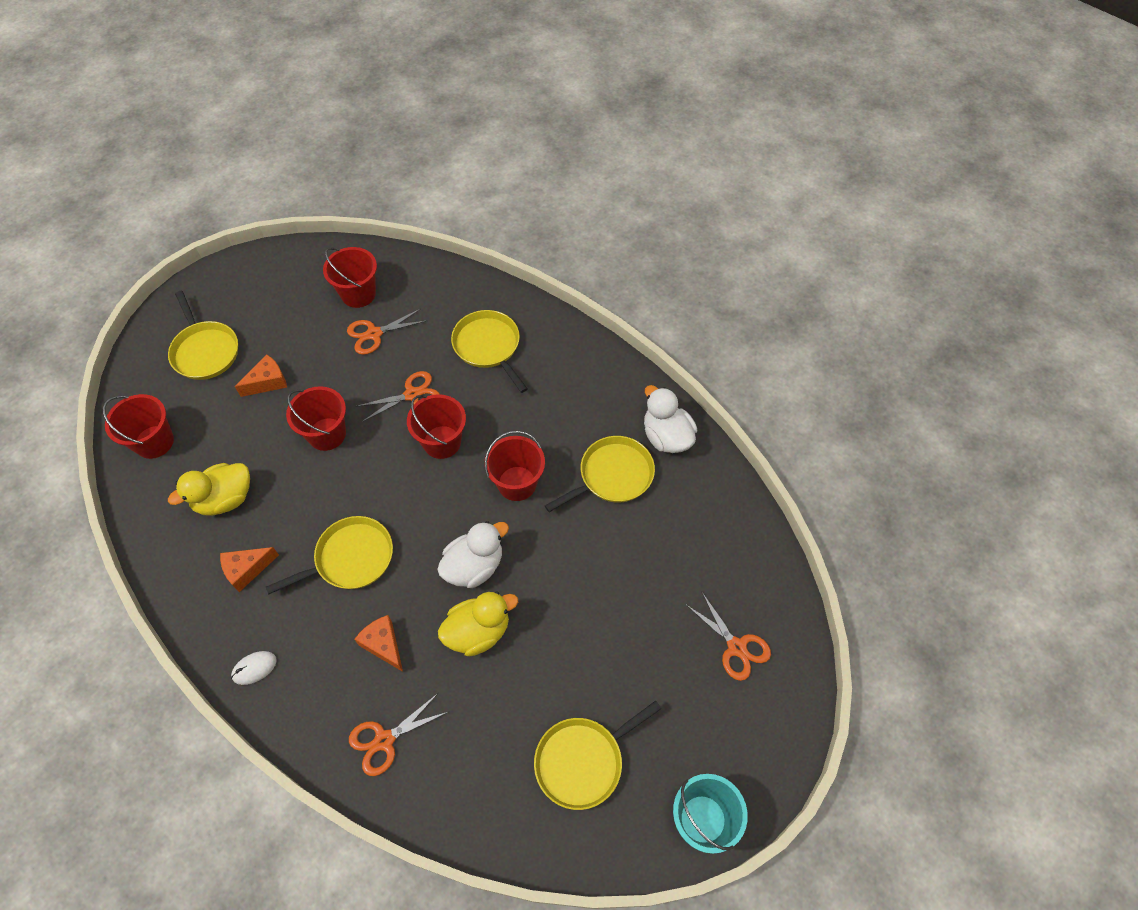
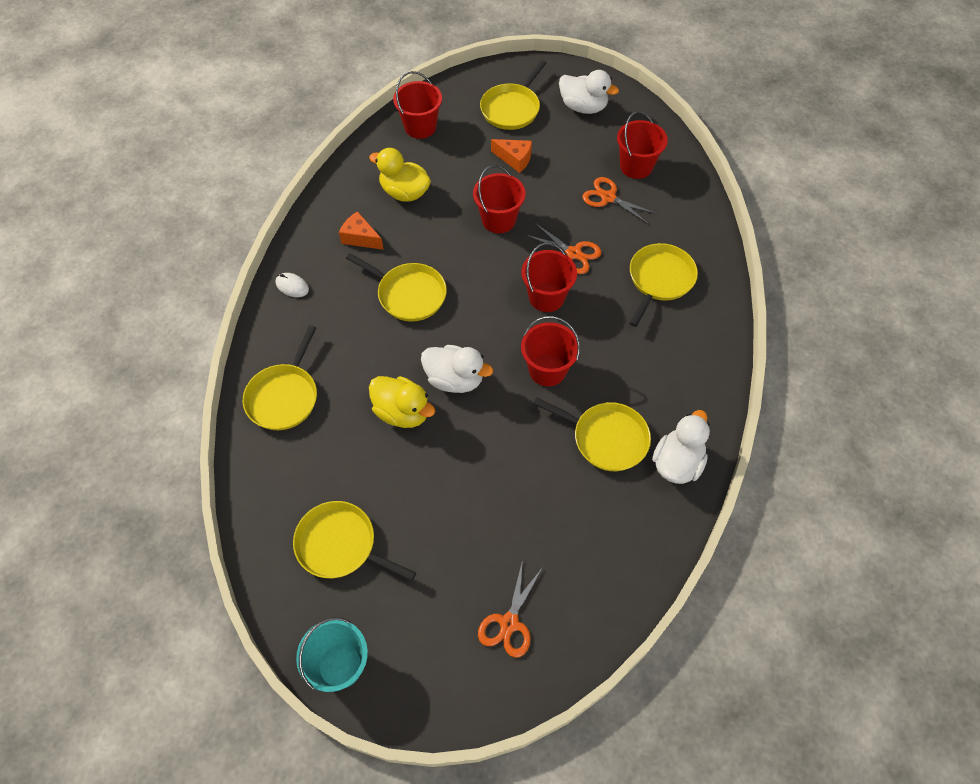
camera: 60 degrees right, 0 degrees up
(256, 294) = (583, 107): none -> white duck
(383, 645) = (354, 354): orange cheese -> none
(384, 740) = (284, 397): orange scissors -> yellow pan

